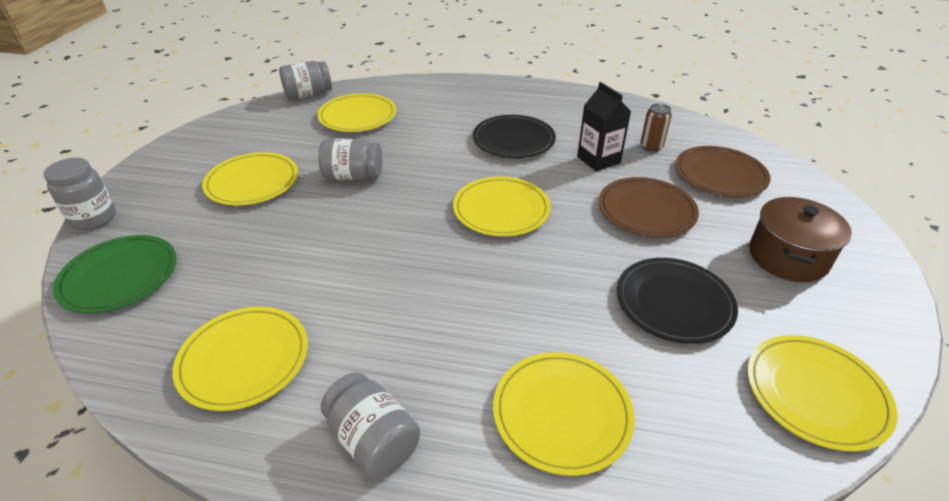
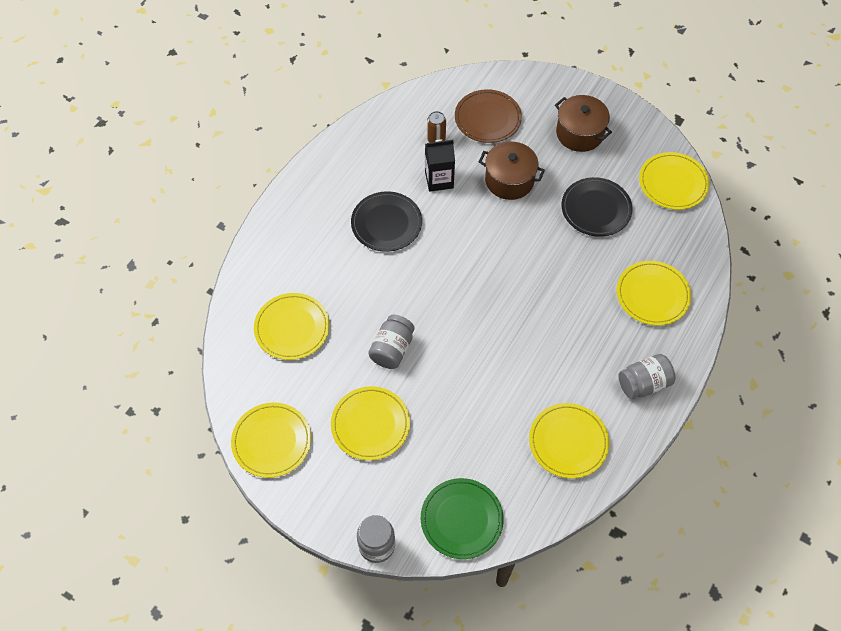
camera: 70 degrees left, 20 degrees up
(308, 94) = (226, 363): grey jar -> none
(501, 209) = (475, 263): yellow plate -> yellow plate (271, 441)
(646, 210) = (509, 180): brown plate -> brown pot

